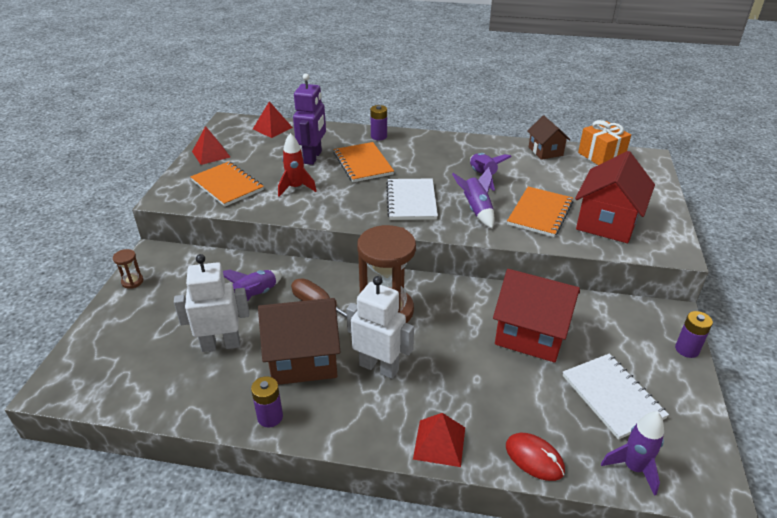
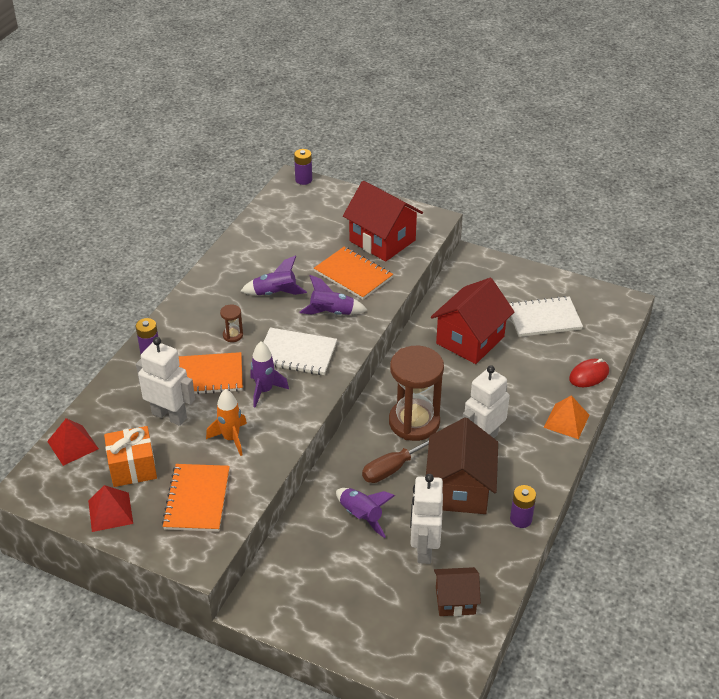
camera: 75 degrees left, 5 degrees up
(132, 282) = (298, 625): brown hourglass -> brown hourglass (233, 335)
(227, 185) = (197, 499): orange notebook -> orange notebook turned 60 degrees counterclockwise
(296, 188) = (231, 439): red rocket -> orange rocket
(313, 157) = (169, 415): purple robot -> white robot
(439, 443) = (566, 421): red pyramid -> orange pyramid
(545, 151) = (249, 238): brown house -> brown house (455, 600)
(601, 156) = (276, 207): orange gift -> orange gift (133, 468)
(633, 468) = (604, 331): purple rocket -> purple rocket (264, 391)
(687, 349) = (508, 265): purple battery -> purple battery (303, 180)

